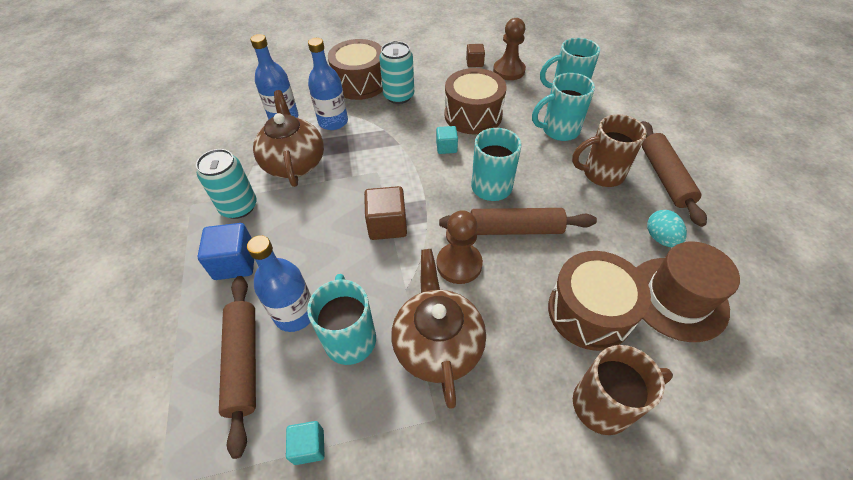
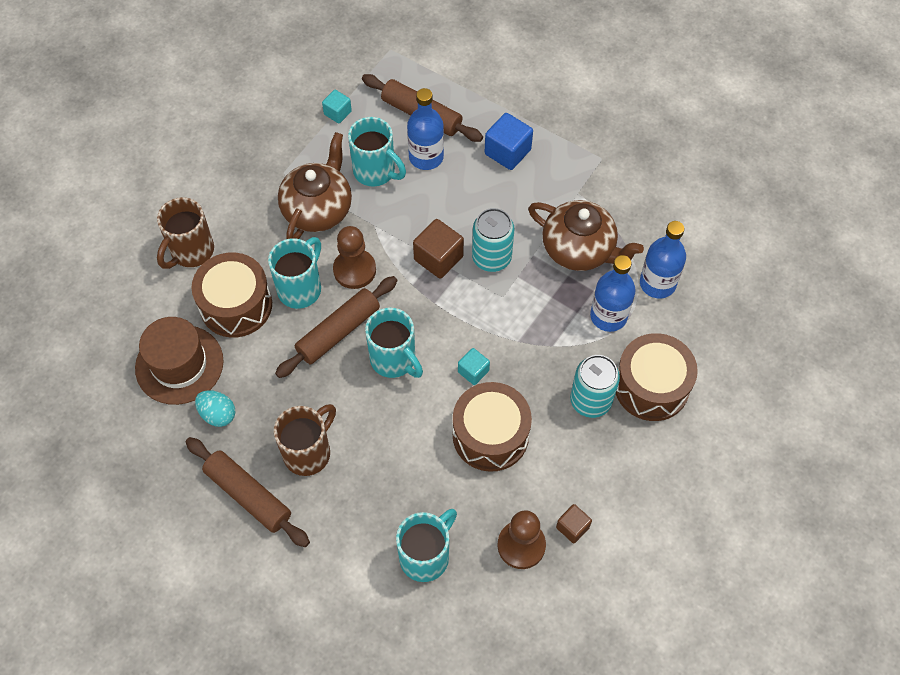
camera: 135 degrees right, 10 degrees up
(239, 207) = (565, 184): turquoise can -> turquoise can (491, 258)
(438, 344) = (318, 209): brown teapot -> brown teapot turned 105 degrees counterclockwise
(559, 130) = (388, 483): turquoise mug -> turquoise mug (300, 288)

